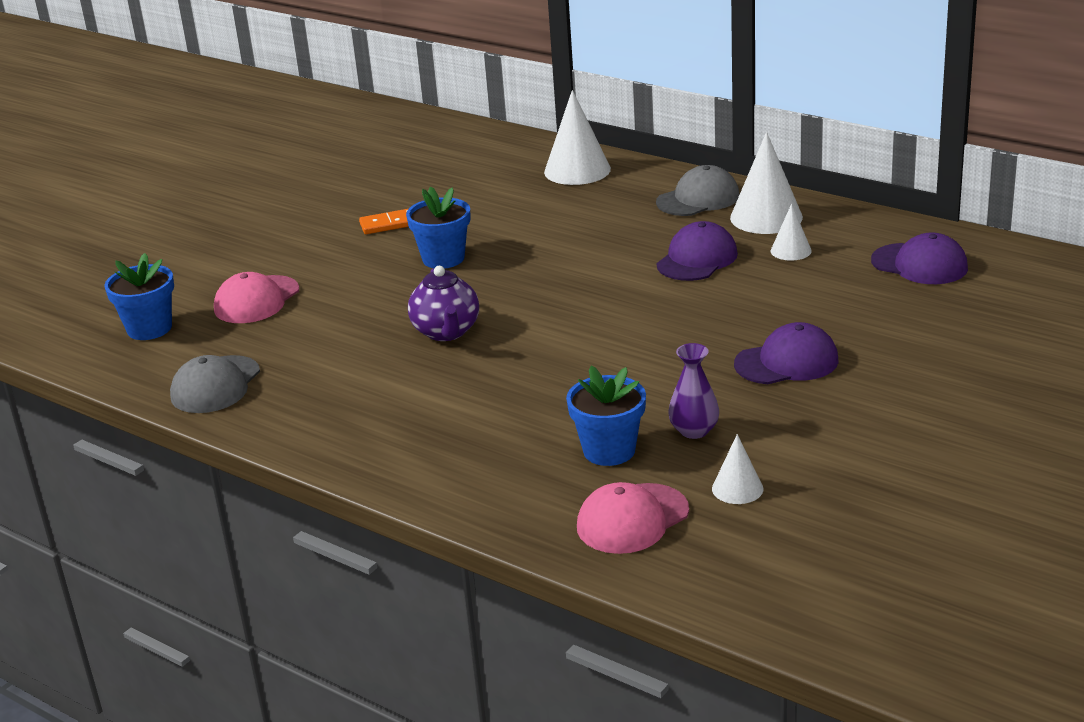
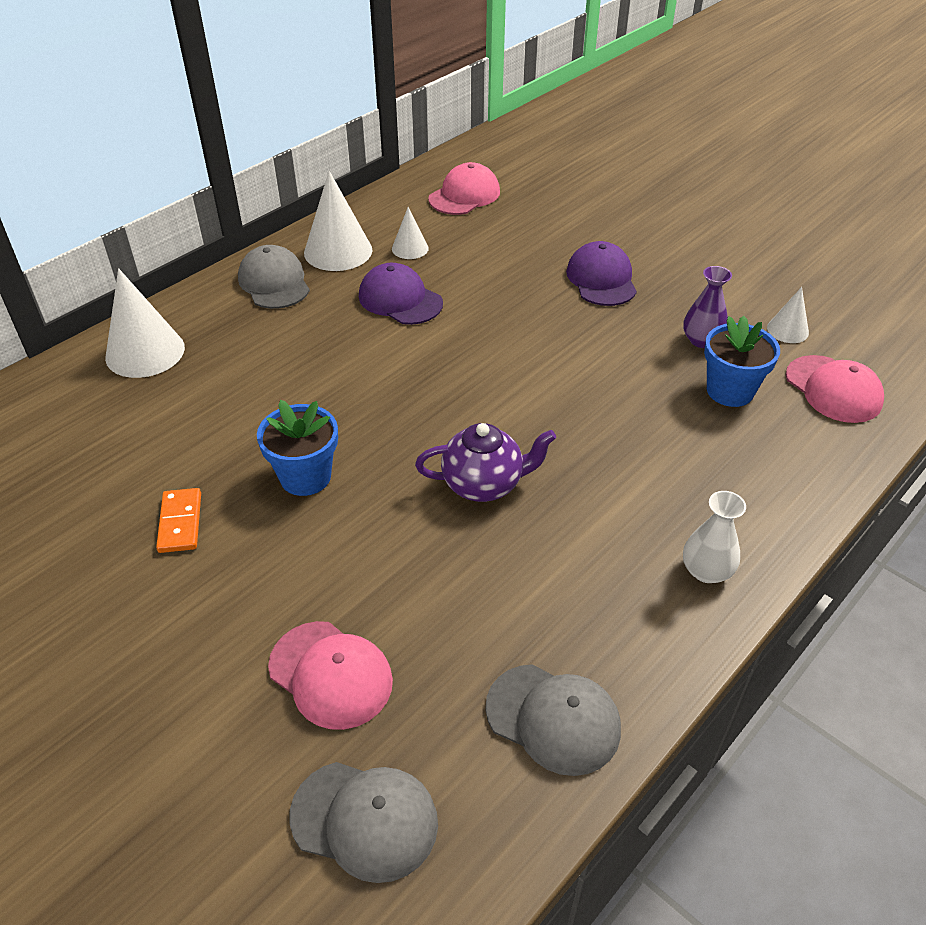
camera: 85 degrees left, 15 degrees up
(149, 329) = (365, 820): blue flower pot -> grey cap
(357, 444) = (706, 571): none -> white vase
(919, 264) = (464, 195): purple cap -> pink cap

